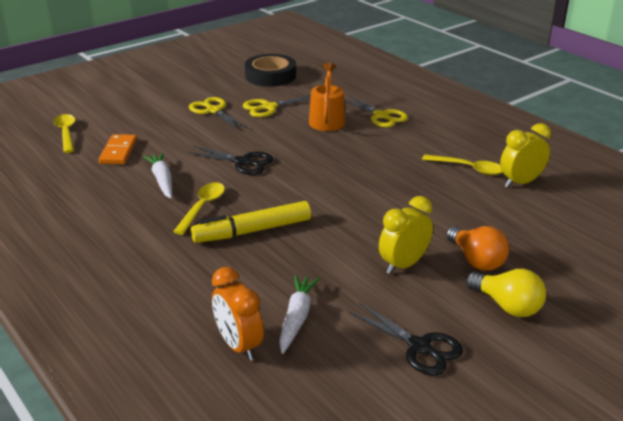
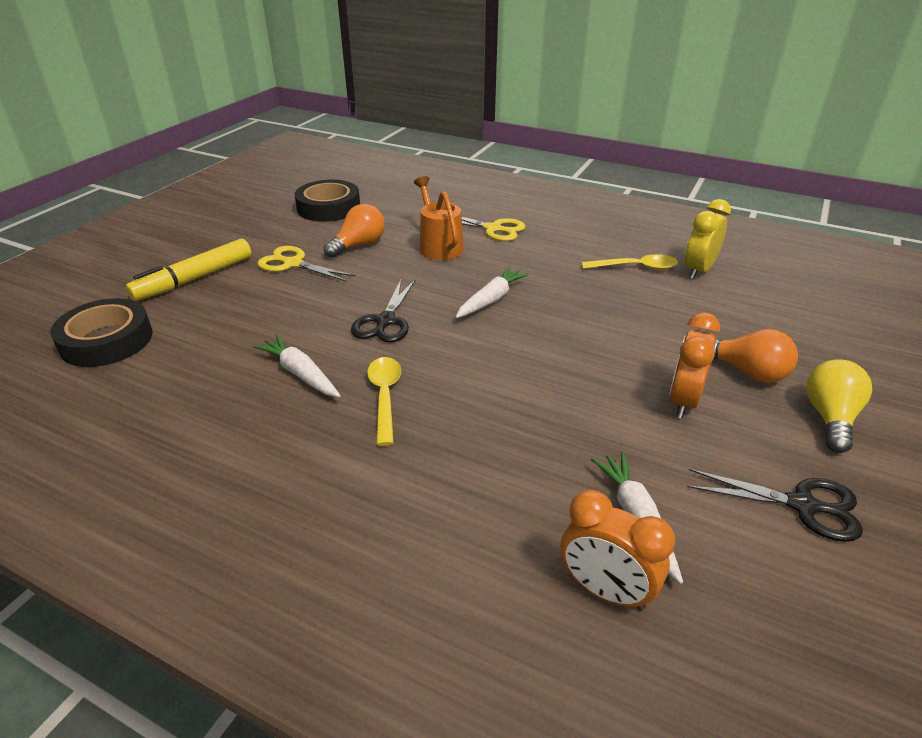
camera: 25 degrees left, 5 degrees up
(66, 133) = (106, 340): yellow spoon -> black tape
(118, 152) = (206, 348): orange domino -> none
(243, 162) = (385, 321): black scissors -> black scissors turned 105 degrees clockwise
(252, 231) = (476, 411): yellow marker -> yellow marker (194, 279)
(269, 107) = (359, 245): yellow scissors -> orange light bulb
(330, 165) = (491, 299): none -> white carrot
(403, 265) = (683, 401): yellow clock -> orange clock
(507, 306) = (830, 418): yellow light bulb -> yellow light bulb turned 90 degrees counterclockwise

